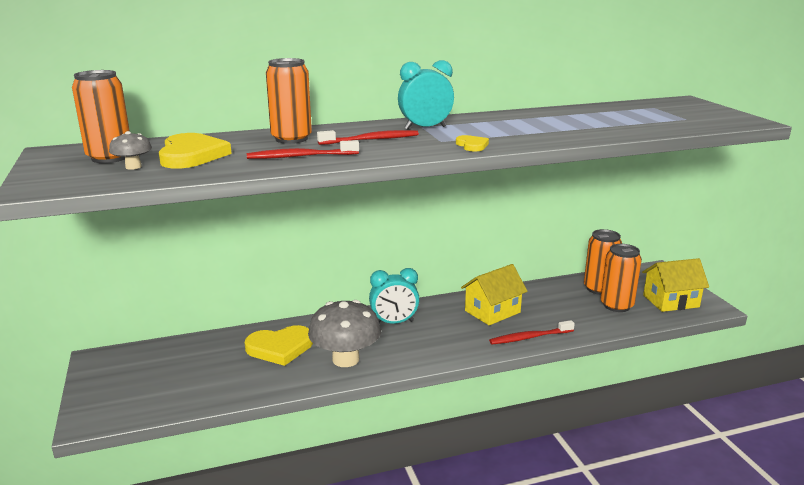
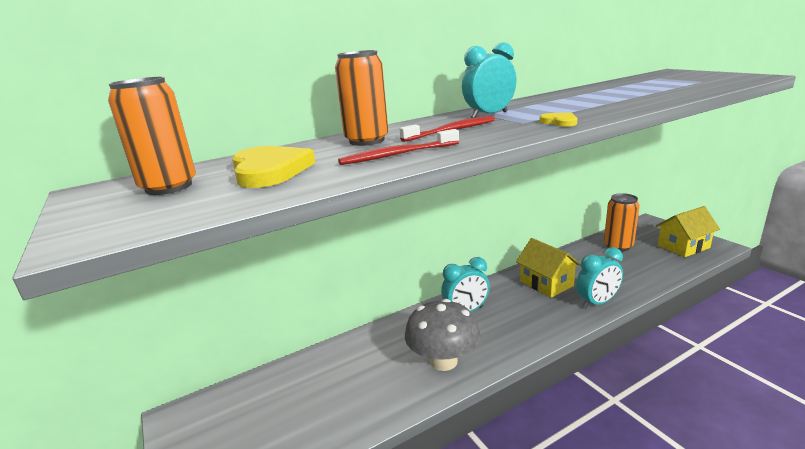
camera: 10 degrees left, 0 degrees up
(133, 167) = (206, 193): grey mushroom -> none
(280, 348) = (370, 361): yellow heart -> none
(492, 311) = (546, 283): yellow house -> yellow house turned 75 degrees counterclockwise
(529, 337) = (597, 302): red toothbrush -> turquoise clock
(616, 305) = (644, 258): orange can -> none

